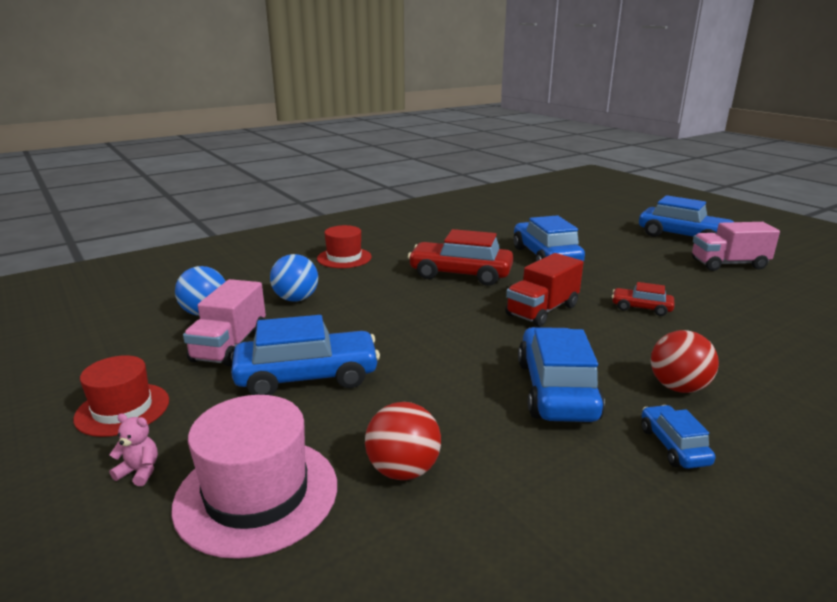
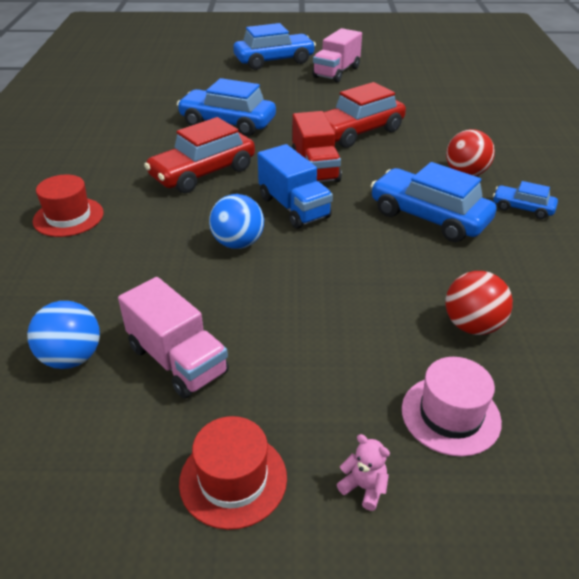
camera: 55 degrees left, 15 degrees up
(139, 472) = (364, 487): pink teddy bear -> pink teddy bear turned 75 degrees clockwise
(257, 494) = (450, 415): pink hat -> pink hat, size x0.66
(296, 299) = (125, 282): blue ball -> blue ball (238, 243)
(307, 377) = (295, 327): blue car -> none
(468, 322) = (294, 207): none -> blue truck
(641, 308) = (357, 132): red car -> red car, size x1.94

